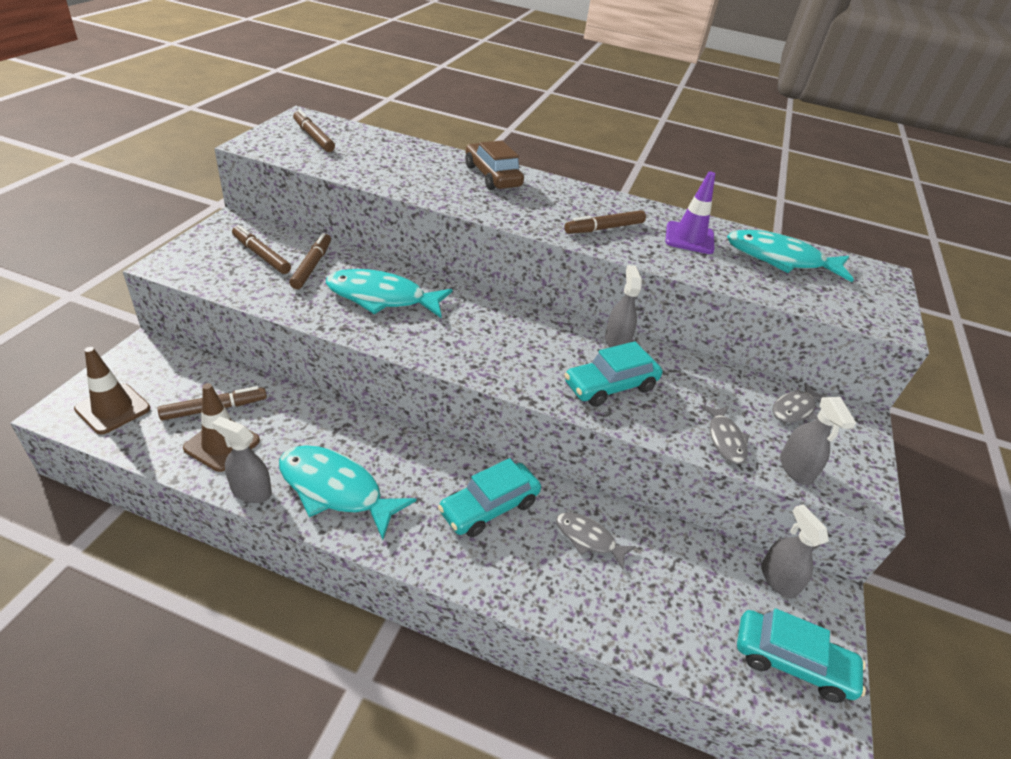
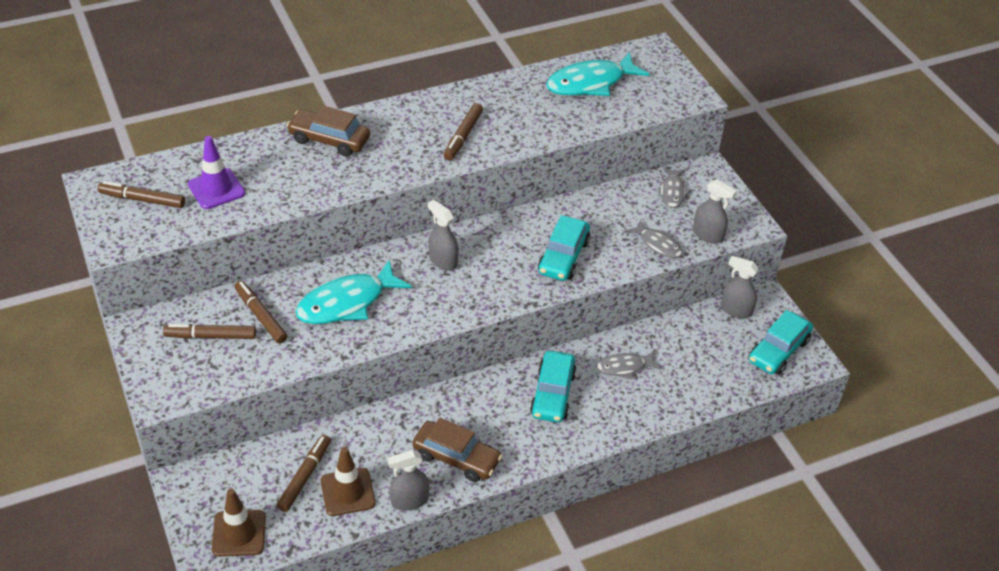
camera: 40 degrees left, 5 degrees up
(335, 490) = (456, 458): turquoise fish -> brown car
(616, 341) = (530, 219): grey spray bottle -> grey spray bottle (443, 261)
(689, 238) = (521, 104): purple traffic cone -> purple traffic cone (216, 189)
(791, 662) = (778, 350): turquoise car -> turquoise car turned 150 degrees clockwise

